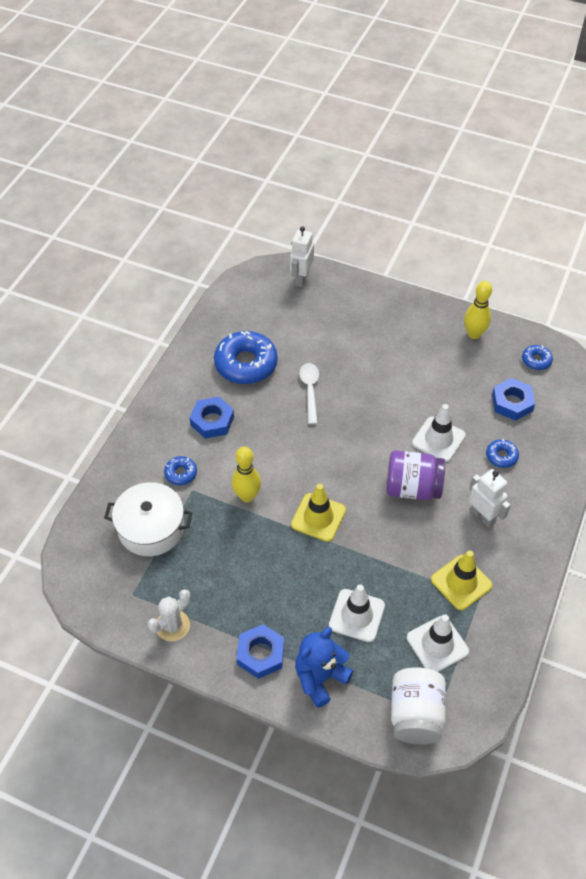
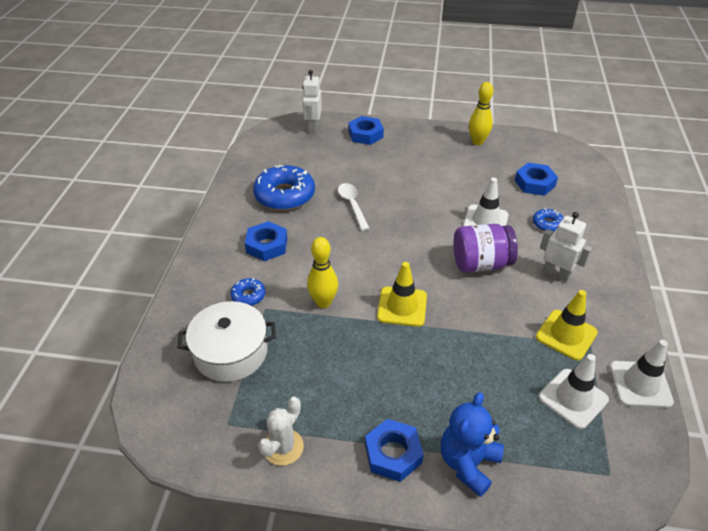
camera: 15 degrees left, 10 degrees down
(354, 299) = (365, 134): none -> blue nut
(356, 615) = (479, 389): white traffic cone -> white traffic cone (640, 384)
(415, 714) = (587, 477): white jar -> none
(536, 360) = (538, 151): blue donut -> none

